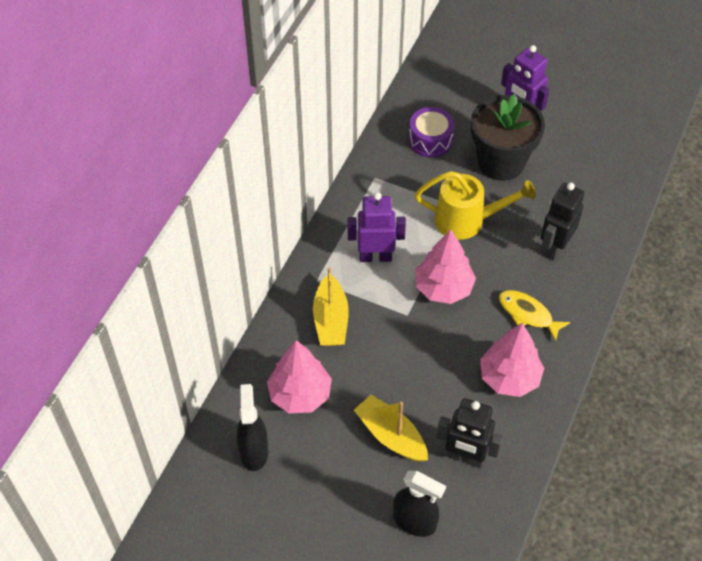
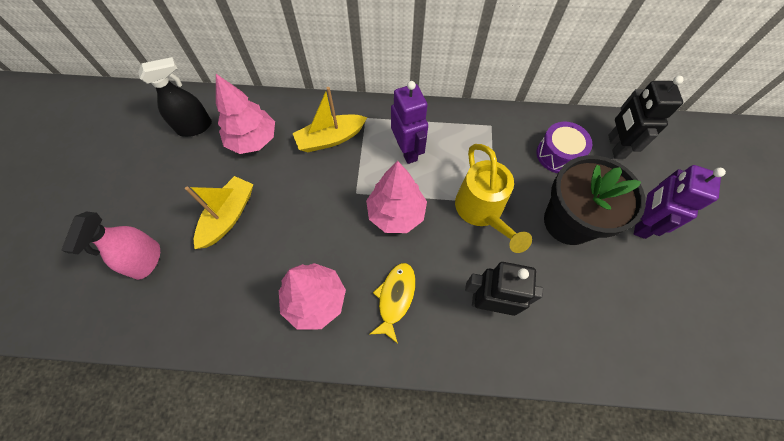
camera: 70 degrees right, 10 degrees up
(415, 521) = (146, 260): black spray bottle -> pink spray bottle
(465, 457) = (218, 284): black robot -> black robot (615, 146)

